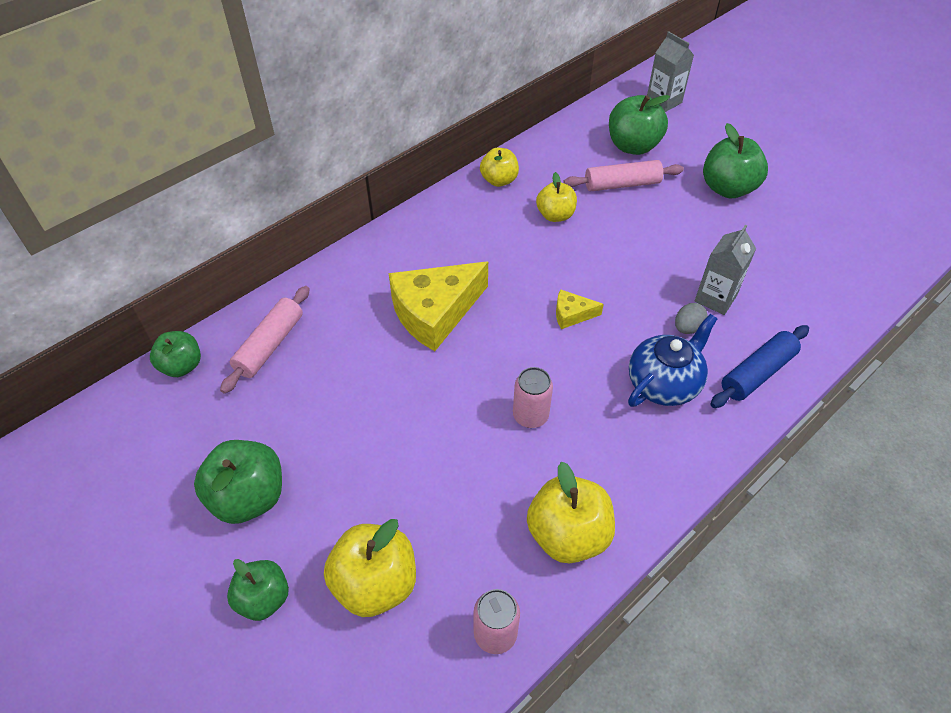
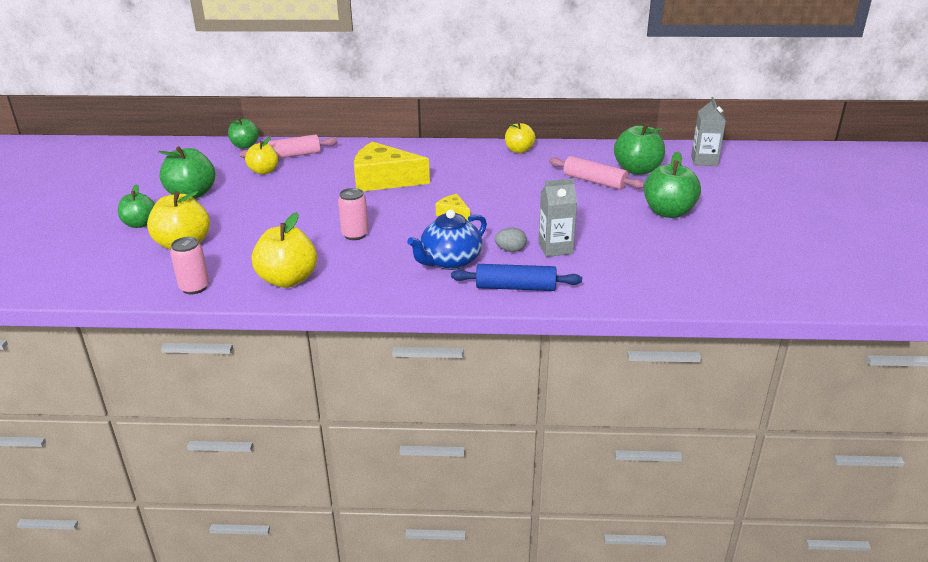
camera: 45 degrees right, 20 degrees down
(555, 215) = (524, 175): yellow apple -> yellow apple (264, 171)
(664, 383) = (450, 261): blue teapot -> blue teapot turned 135 degrees clockwise

